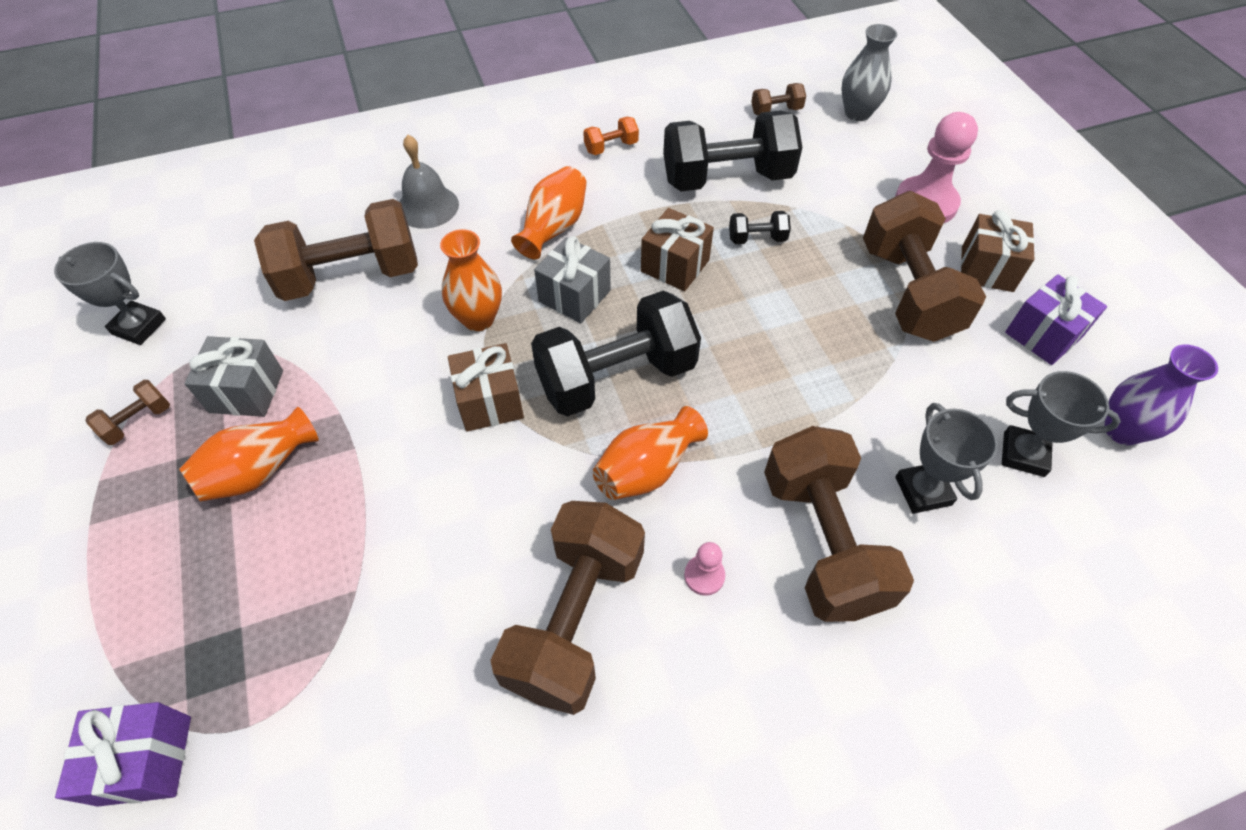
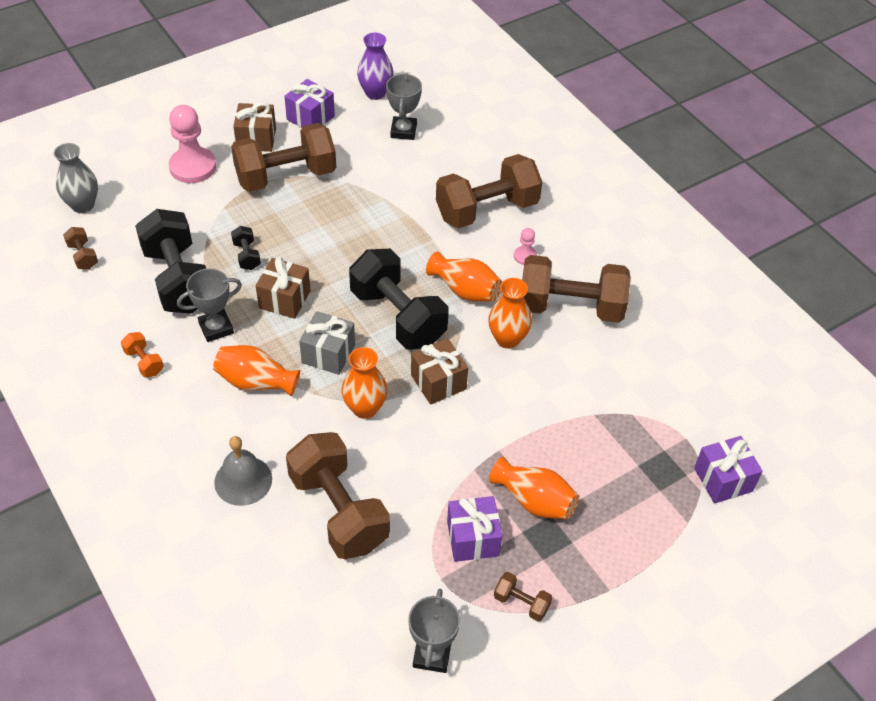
camera: 105 degrees left, 5 degrees down
(247, 391) = (472, 538): grey gift -> purple gift
(536, 505) = (507, 339): none -> orange vase
(923, 491) = (441, 170): grey trophy -> grey trophy (216, 328)

